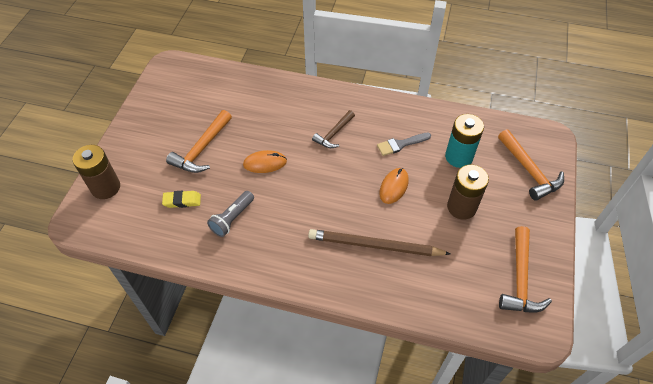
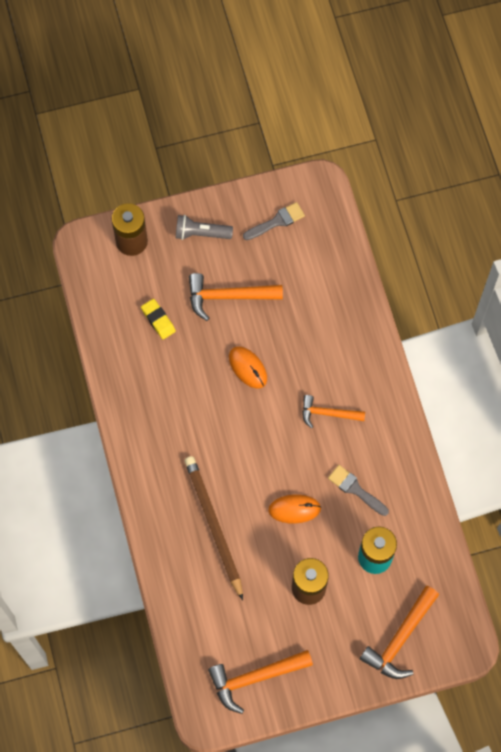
camera: 60 degrees right, 15 degrees up
(173, 97) = (277, 221): none -> grey brush
(232, 218) = (166, 378): grey flashlight -> grey flashlight (201, 233)
(334, 133) = (328, 413): brown hammer -> orange hammer

